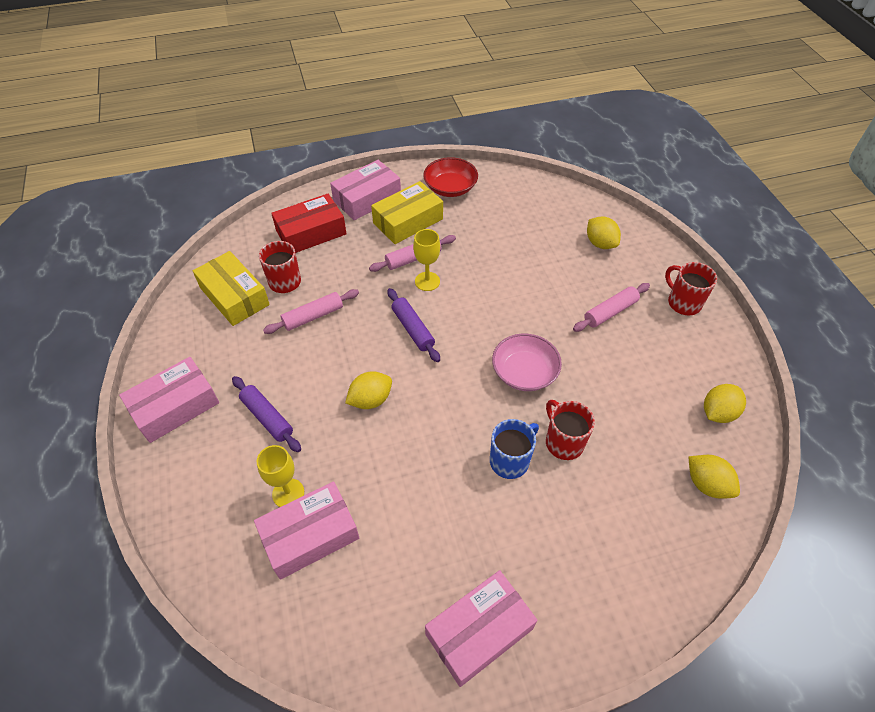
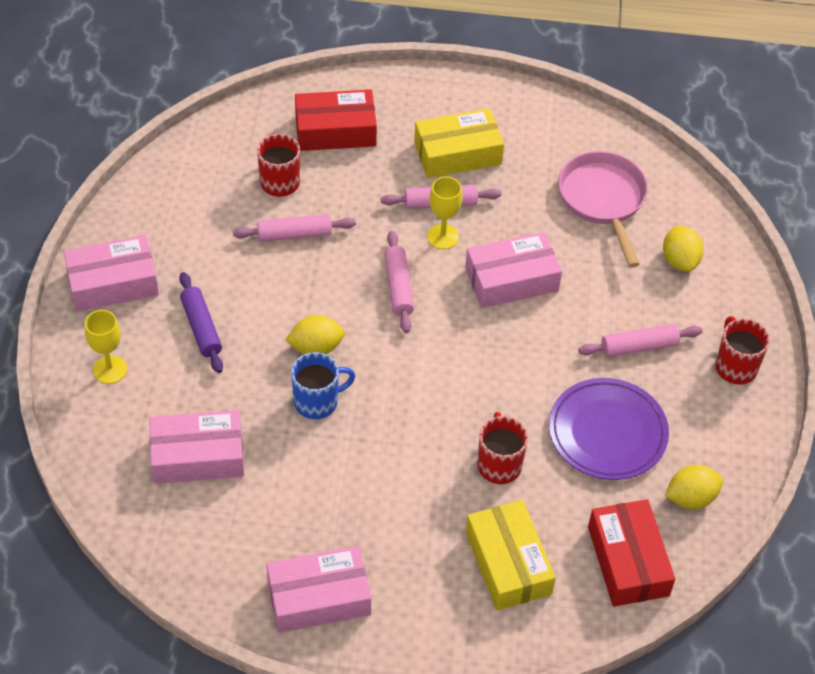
camera: 20 degrees right, 0 degrees up
(234, 296) = (218, 181): yellow box -> yellow box (508, 563)
(288, 493) = (192, 409): yellow goblet -> yellow goblet (110, 369)
(367, 198) = (422, 107): pink box -> pink box (511, 279)
(413, 329) = (398, 287): purple rolling pin -> pink rolling pin
(450, 188) = (532, 125): red bowl -> none
(510, 460) = (432, 461): blue mug -> blue mug (317, 402)
(524, 372) = (498, 378): pink bowl -> none
(525, 221) = (603, 200): none -> pink pan
(628, 384) = (607, 432): none -> purple plate
(707, 484) = (628, 561): yellow lemon -> red box

